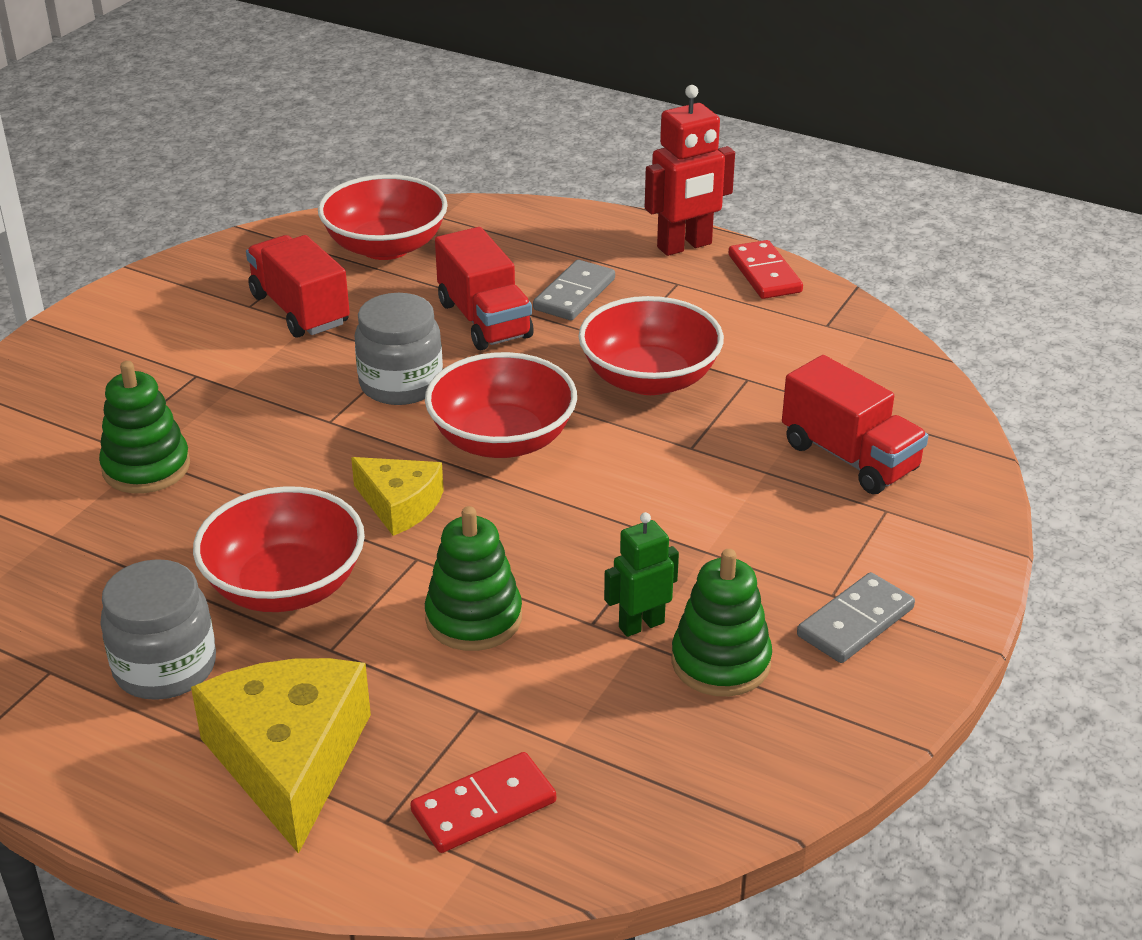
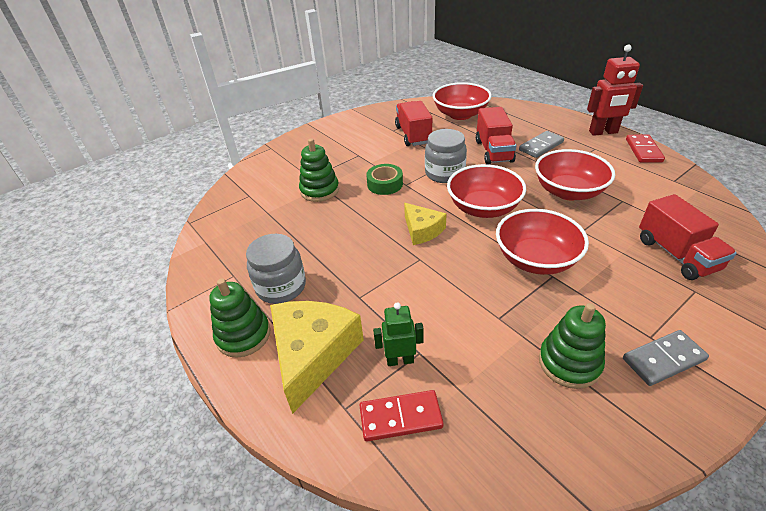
camera: 25 degrees right, 5 degrees up
(284, 428) = (385, 184): none -> green tape
(285, 586) = (352, 259): red bowl -> red bowl (536, 259)
(473, 618) = (436, 298): green stacking toy -> green stacking toy (243, 335)
(641, 624) = (527, 326): green robot -> green robot (400, 360)

